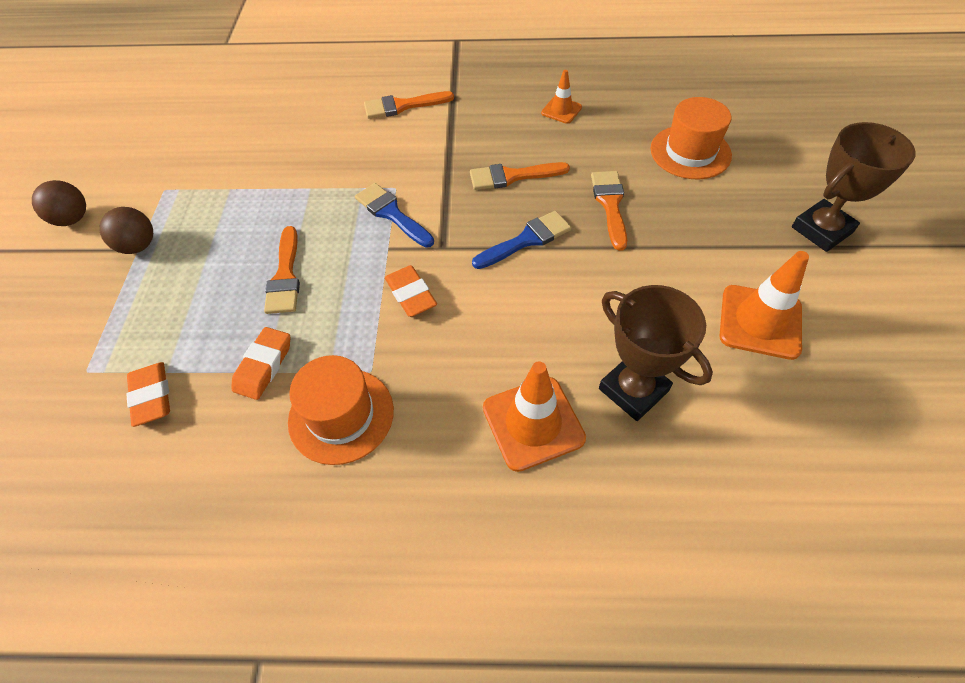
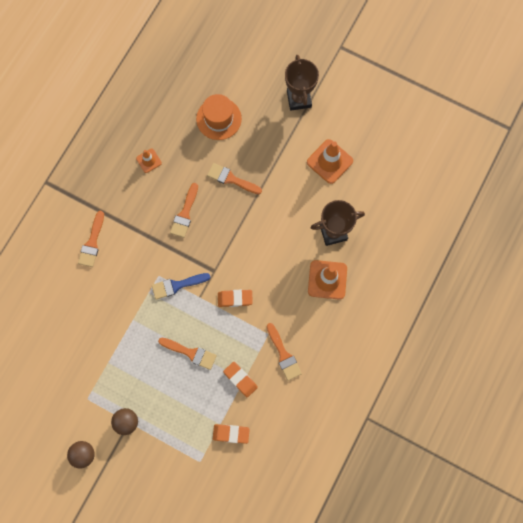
camera: 65 degrees left, 20 degrees up
(341, 415) = (283, 354): orange hat -> orange brush
(526, 240) = (231, 230): blue brush -> none

